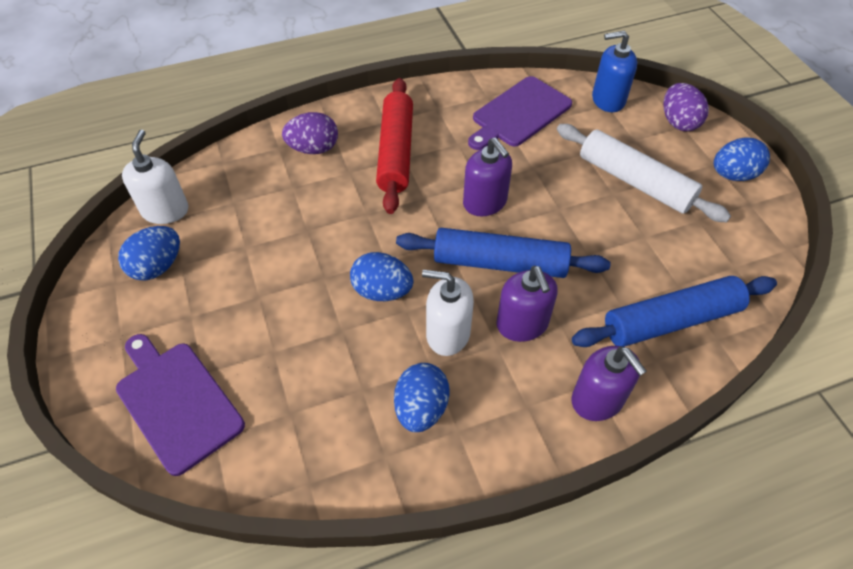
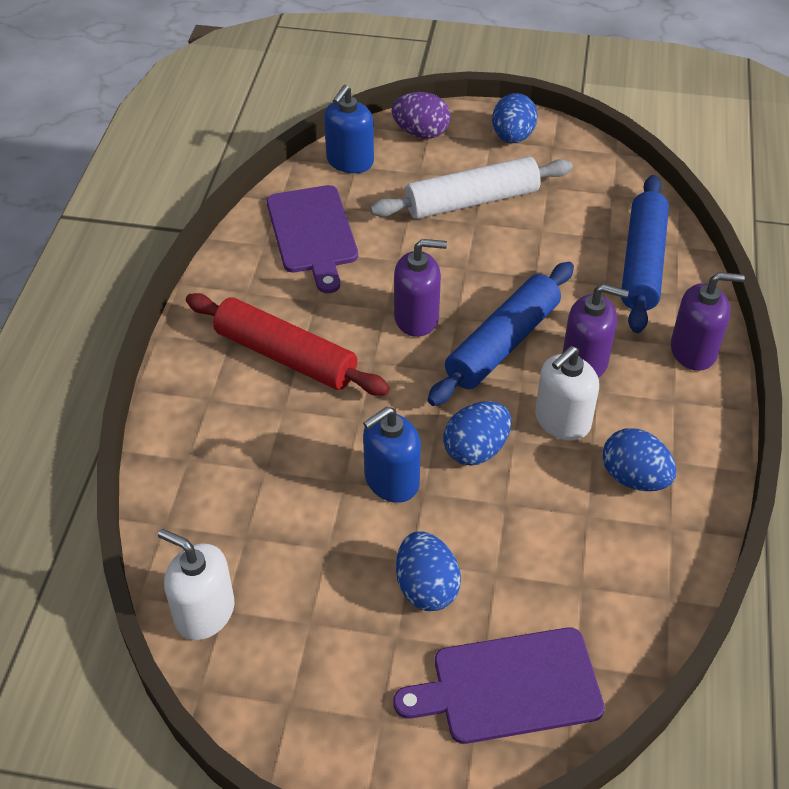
camera: 60 degrees left, 5 degrees down
(157, 266) = (295, 649): blue egg -> blue egg (426, 587)
(313, 149) = (218, 426): purple egg -> none
(323, 255) = (391, 480): none -> blue soap dispenser

